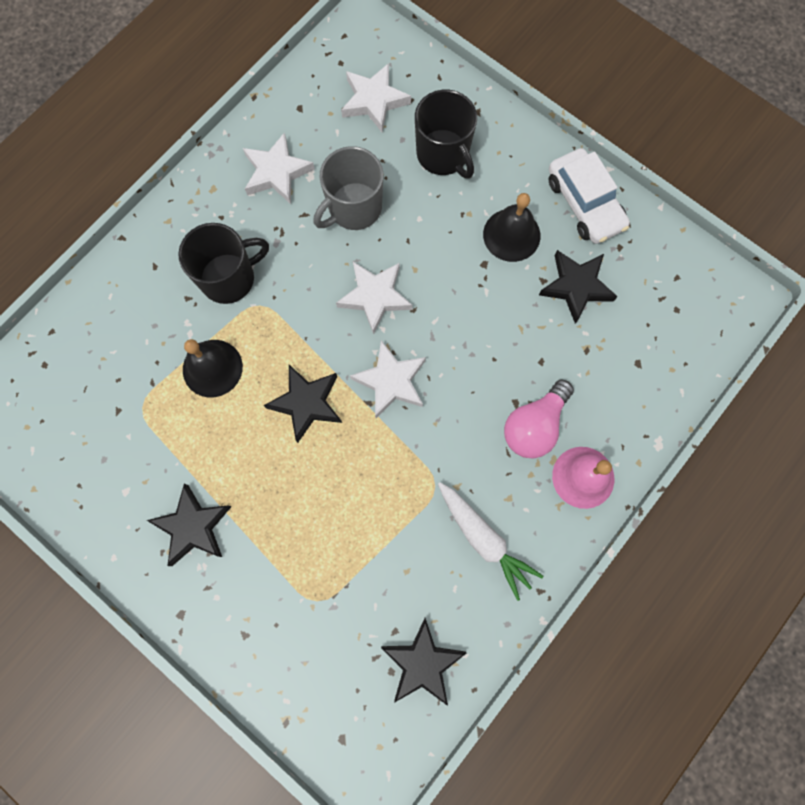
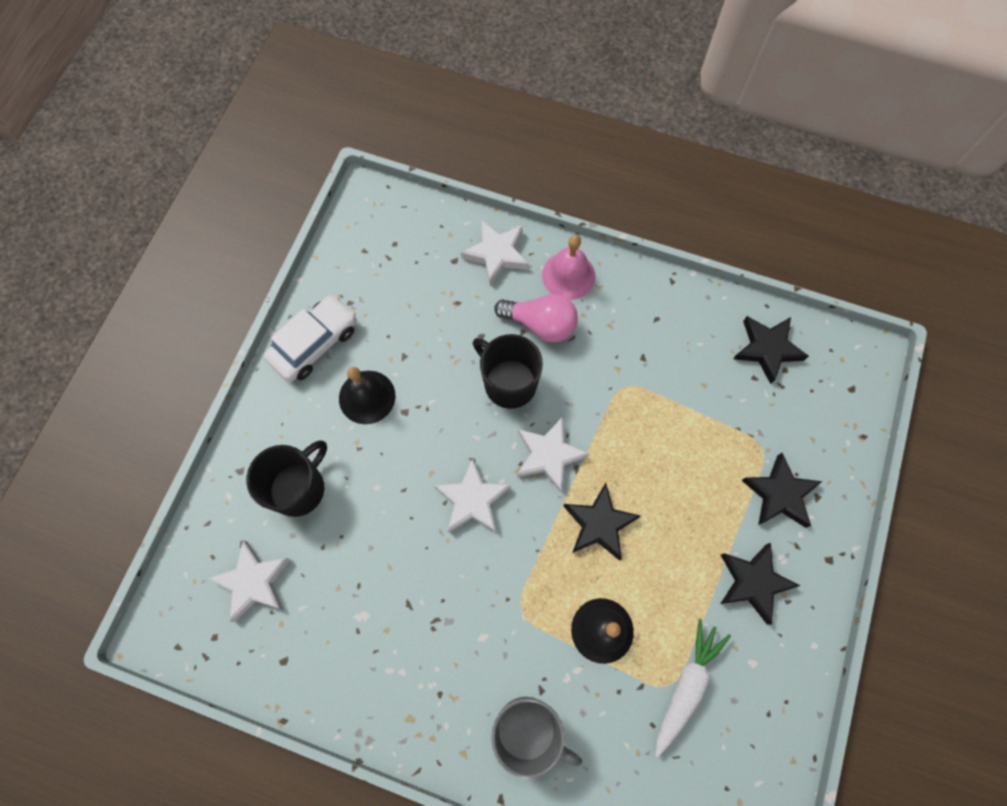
camera: 110 degrees left, 5 degrees down
(229, 278) = (504, 654): black mug -> black mug (509, 383)
(276, 172) = (369, 654): white star -> white star (496, 254)
(354, 208) = (385, 555): grey mug -> grey mug (528, 729)
(483, 538) = (651, 334): white carrot -> white carrot (686, 686)
(576, 287) = (400, 327): black star -> black star (779, 494)

